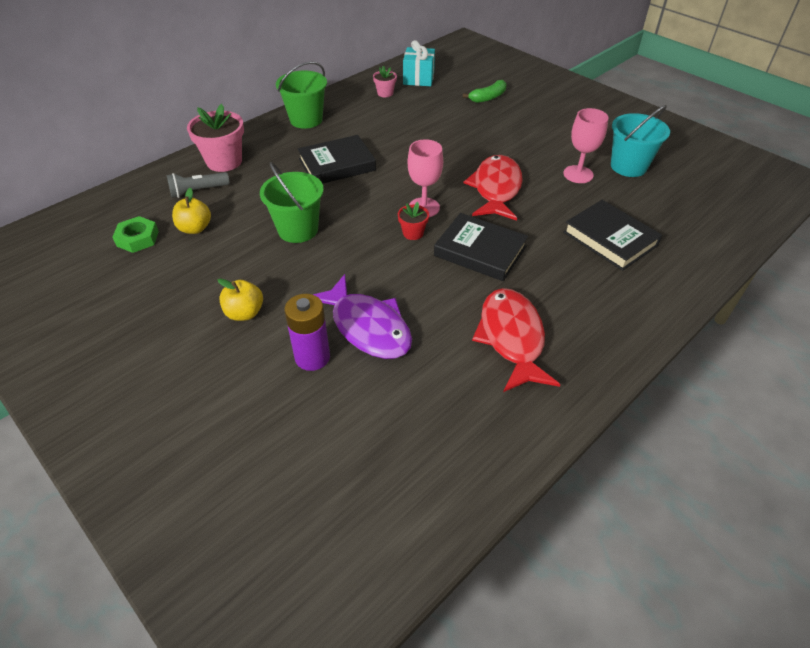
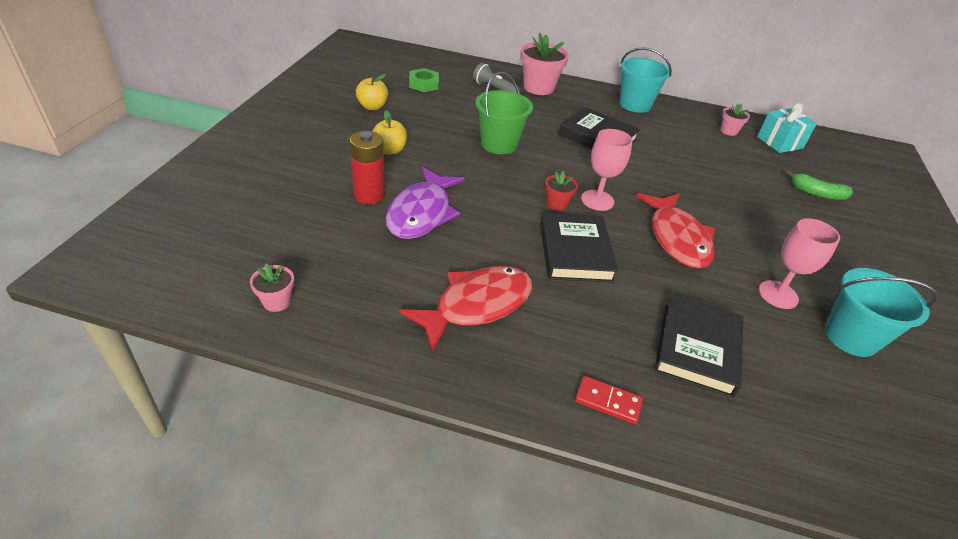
camera: 55 degrees right, 5 degrees down
(195, 228) = (455, 101): yellow apple -> yellow apple (372, 107)
(306, 120) = (635, 104): green bucket -> turquoise bucket
(312, 357) = (369, 195): purple battery -> red battery
(435, 485) = (277, 301): none -> pink flower pot
(496, 189) = (677, 238): red fish -> red fish turned 105 degrees clockwise
(639, 307) = (608, 401): none -> red domino

